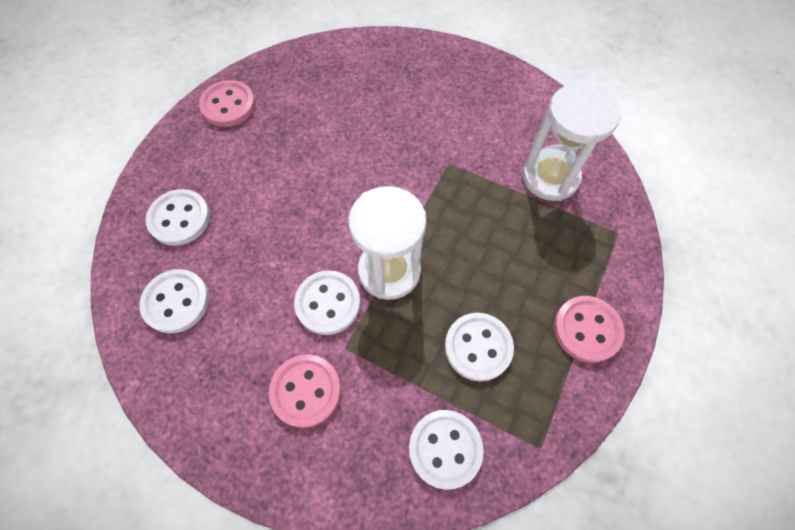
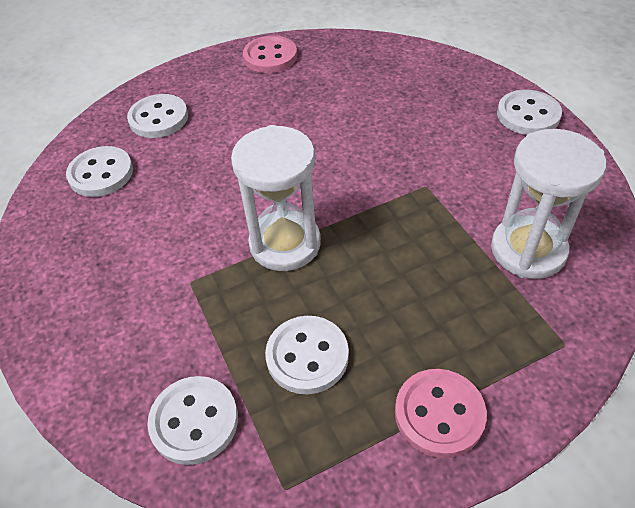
camera: 40 degrees right, 15 degrees down
(306, 391) = (128, 294): pink button -> none
(328, 303) = (209, 239): white button -> white button (528, 115)

